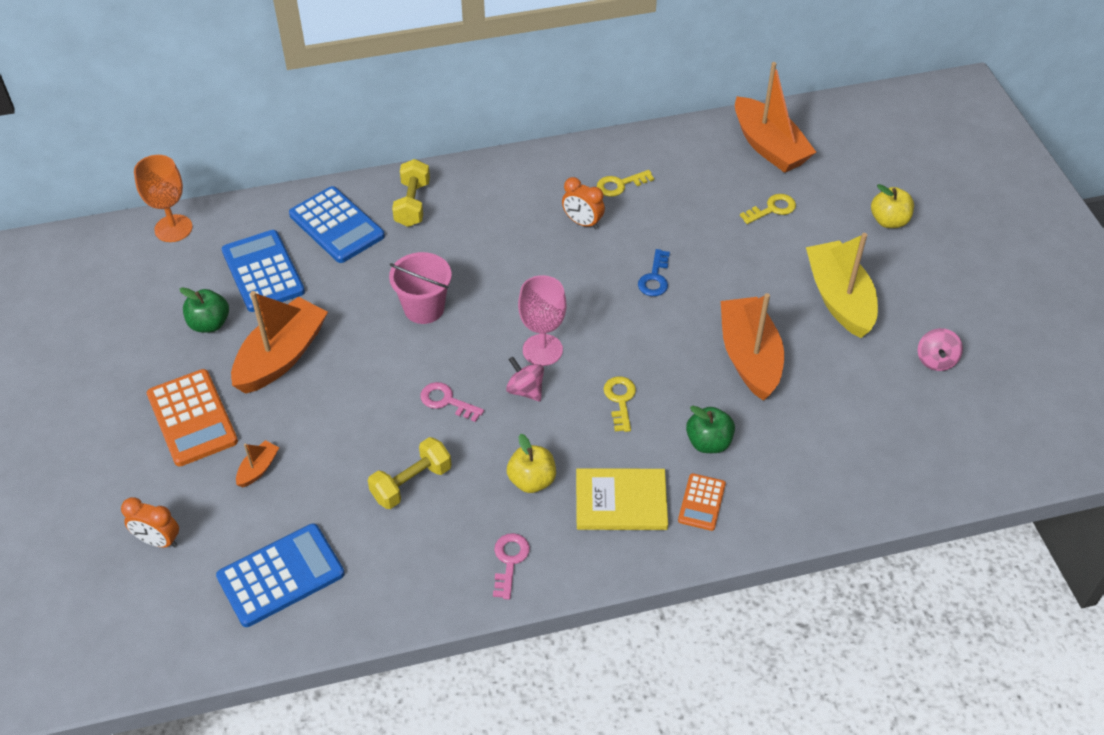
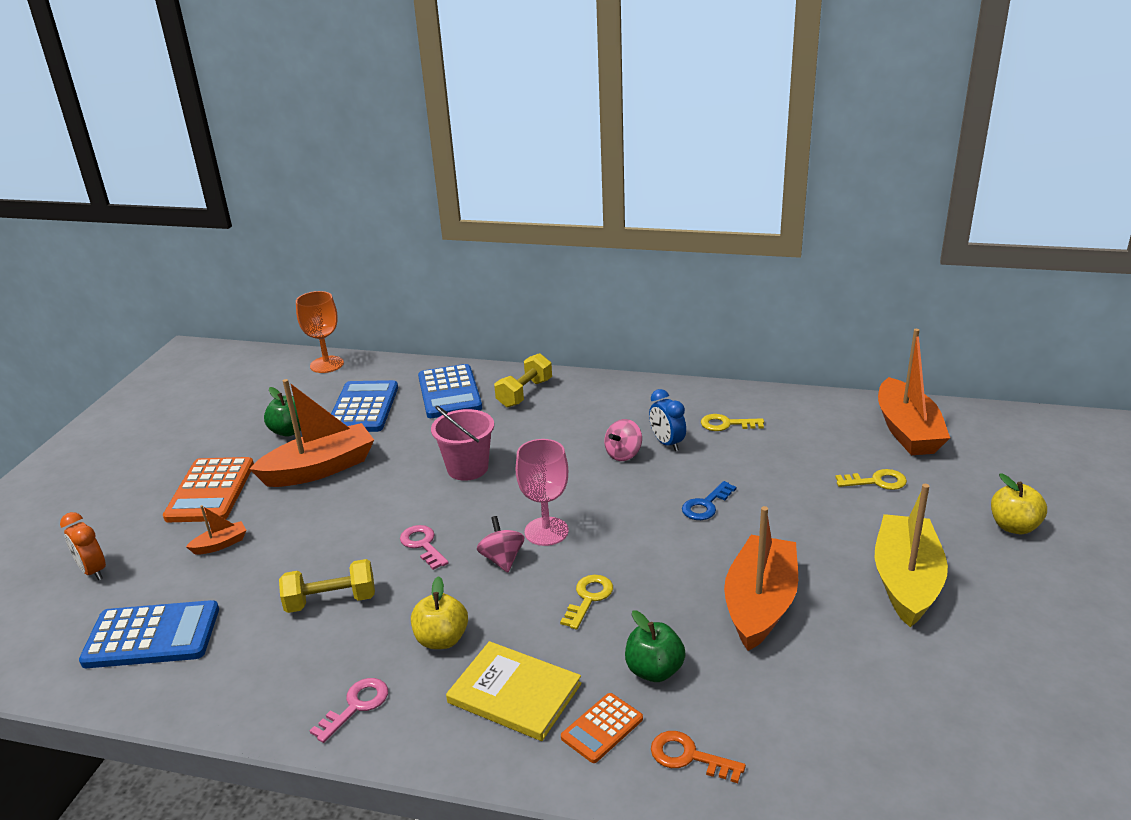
camera: 30 degrees right, 20 degrees down
(582, 222) = (667, 443): orange clock -> blue clock
(772, 498) = (688, 756): none -> orange key
(936, 360) = (999, 681): pink spinning top -> pink spinning top (623, 454)

